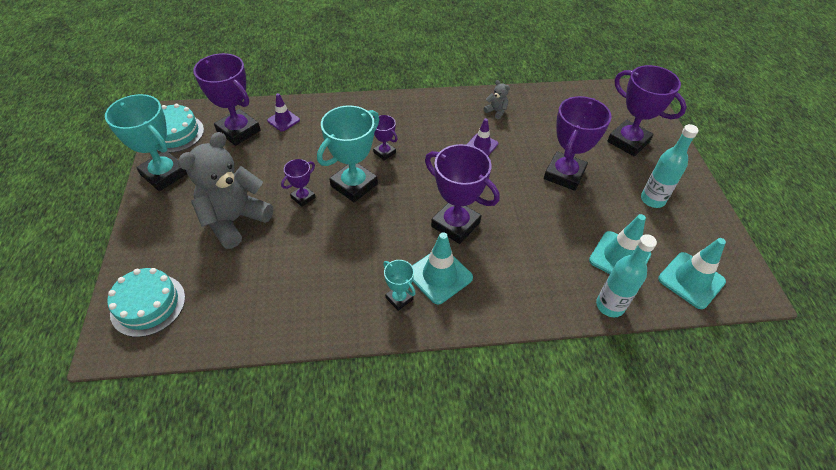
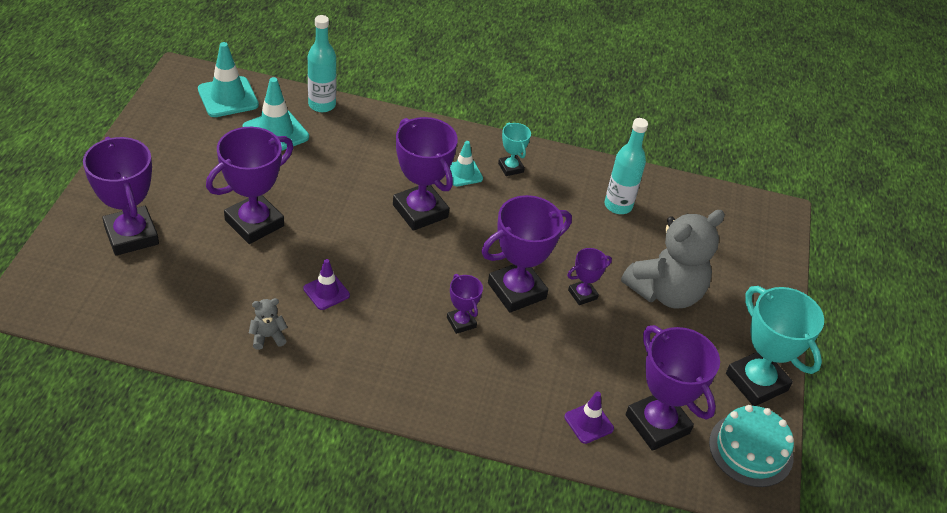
camera: 165 degrees left, 5 degrees down
(148, 304) = (751, 235): turquoise cake -> none
(354, 185) = (516, 291): turquoise trophy -> purple trophy
(439, 275) = (463, 173): turquoise traffic cone -> turquoise traffic cone, size x0.61
(496, 111) = (268, 337): grey teddy bear -> grey teddy bear turned 105 degrees clockwise
(652, 200) = (182, 166): turquoise bottle -> turquoise bottle (618, 205)

